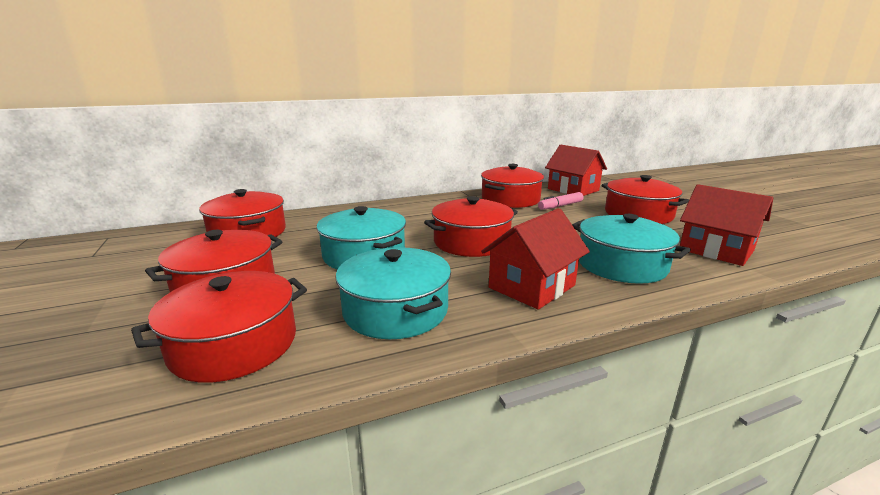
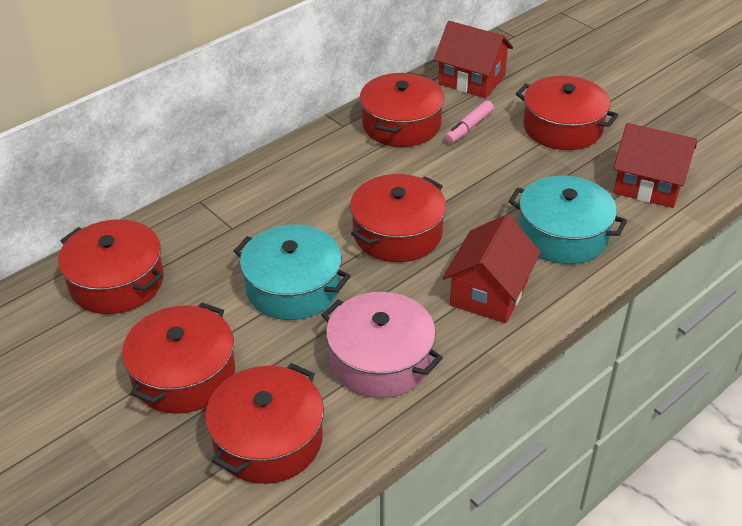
camera: 20 degrees left, 20 degrees up
(395, 310) = (380, 360): turquoise pot -> pink pot

